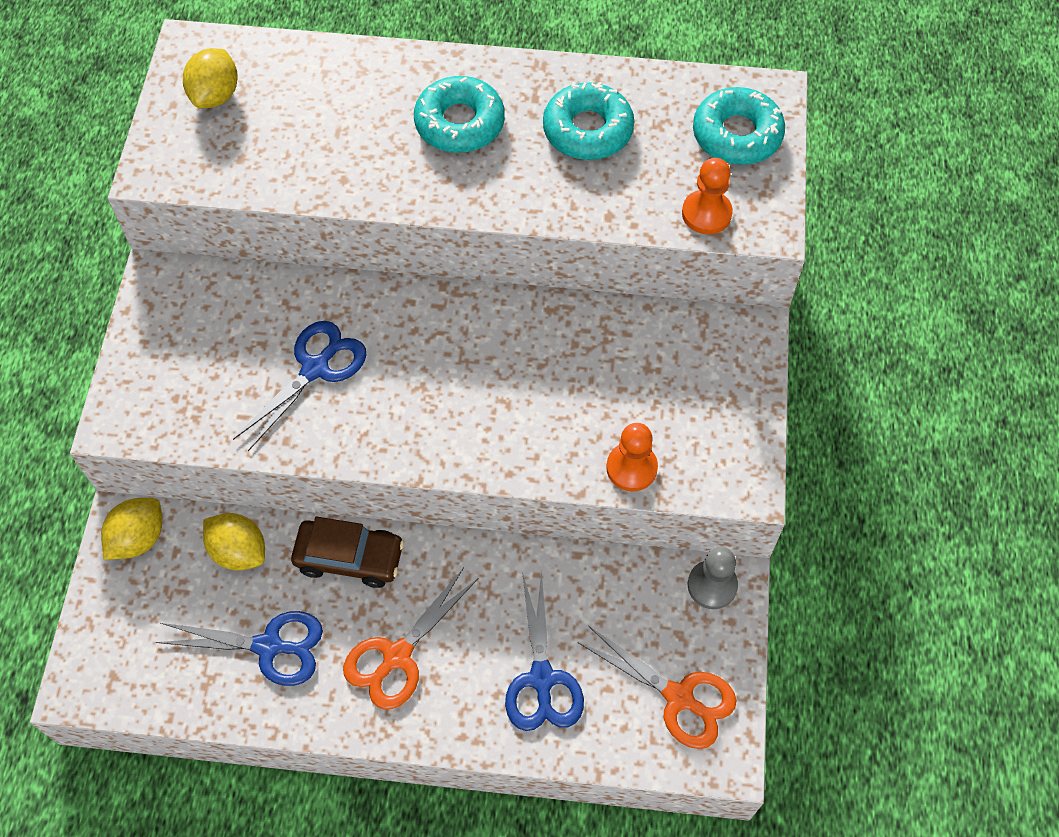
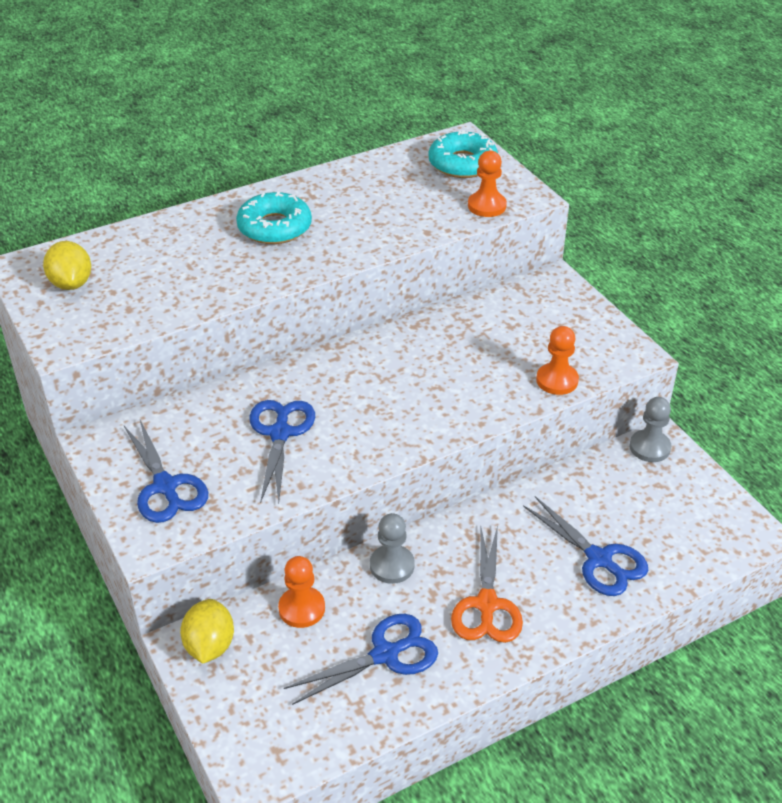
camera: 35 degrees left, 20 degrees down
(173, 368) = (165, 486): none -> blue scissors
(239, 551) = (301, 608): yellow lemon -> orange pawn
(350, 558) = (392, 565): brown car -> grey pawn
(587, 130) = (366, 197): turquoise donut -> none
(679, 697) = (695, 518): orange scissors -> none

